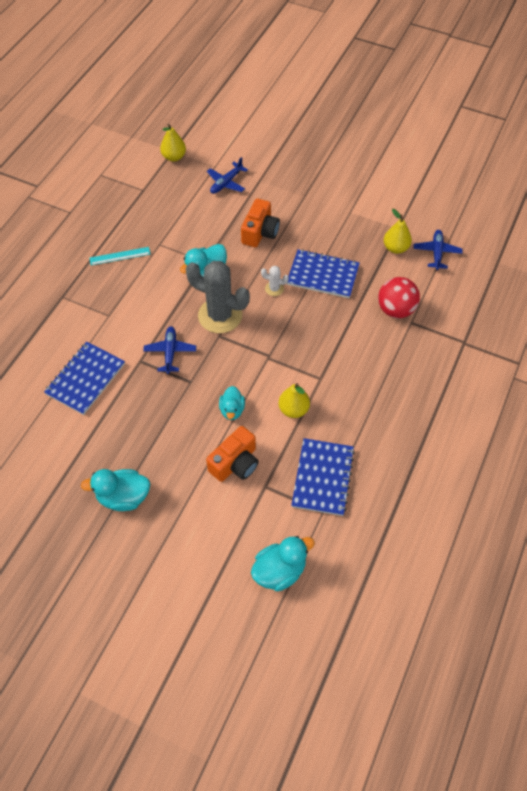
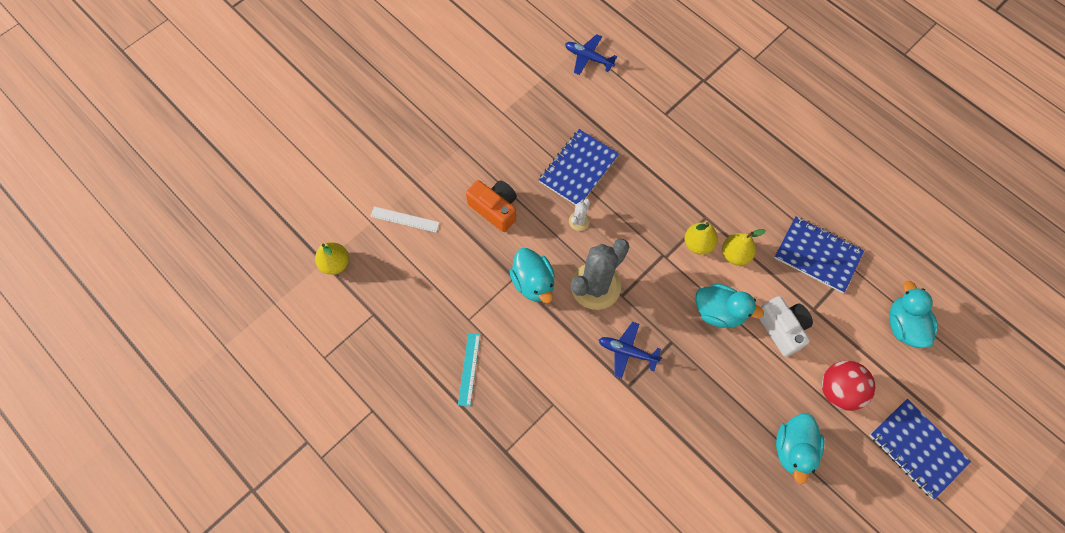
camera: 70 degrees left, 10 degrees up
(85, 379) = (634, 452): blue notebook -> blue notebook (917, 448)
(226, 183) = (405, 219): blue plane -> white ruler
(232, 410) = (719, 312): turquoise duck -> turquoise duck, size x1.53
(235, 463) = (782, 328): orange camera -> white camera
(395, 248) = (568, 90): yellow pear -> yellow pear (698, 244)
(395, 310) = (646, 121): red ball -> red ball (839, 390)

